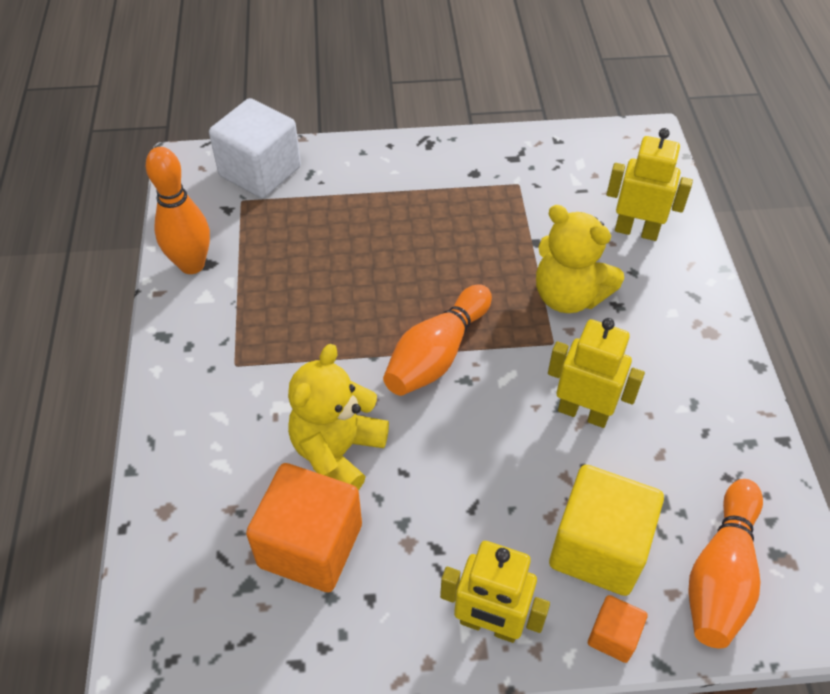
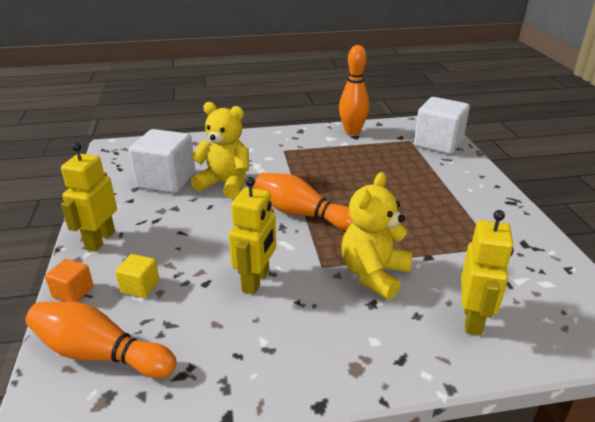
camera: 85 degrees right, 20 degrees down
(310, 545) = (166, 180): orange cube -> white cube
(598, 548) = (140, 286): yellow cube -> yellow cube, size x0.49

